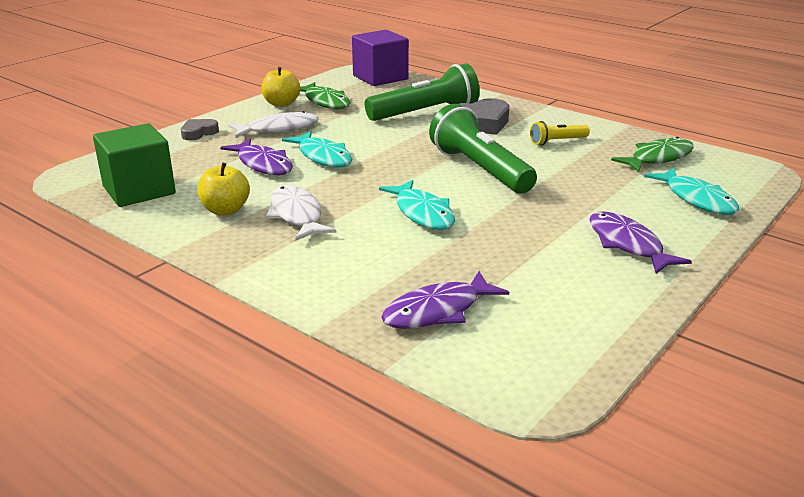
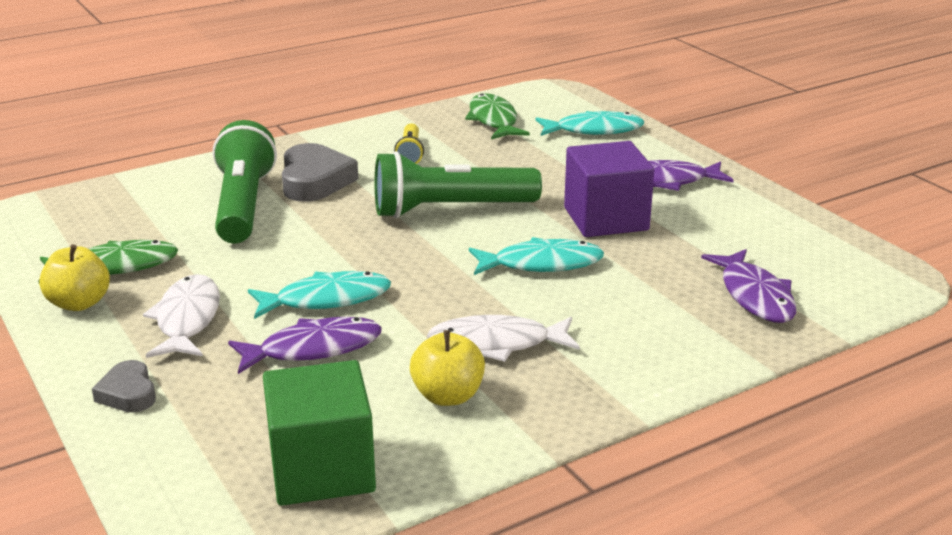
camera: 70 degrees left, 0 degrees up
(380, 77) = (63, 209): purple cube -> purple cube (606, 219)

